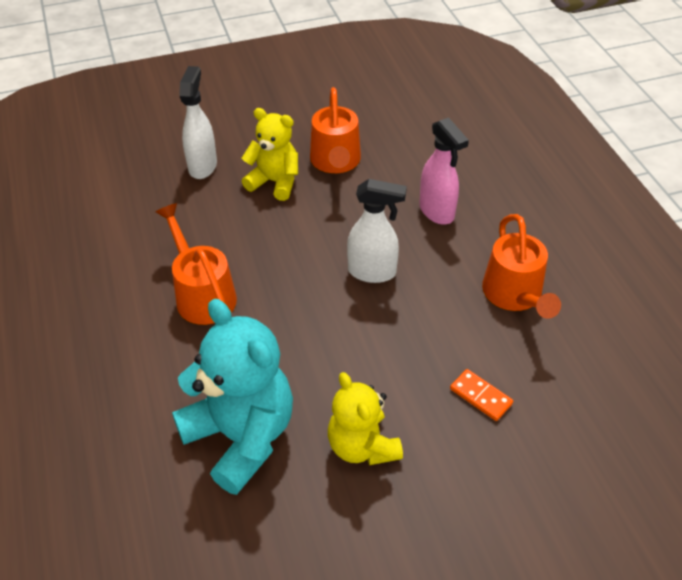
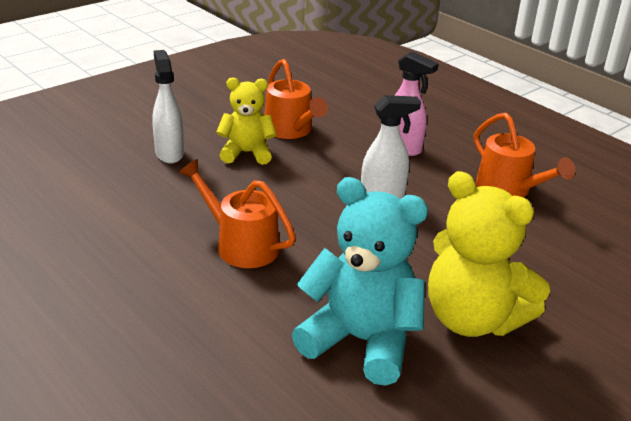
camera: 25 degrees left, 15 degrees down
(362, 446) = (472, 319): yellow teddy bear -> yellow teddy bear, size x1.61
(480, 396) = (538, 261): orange domino -> none

